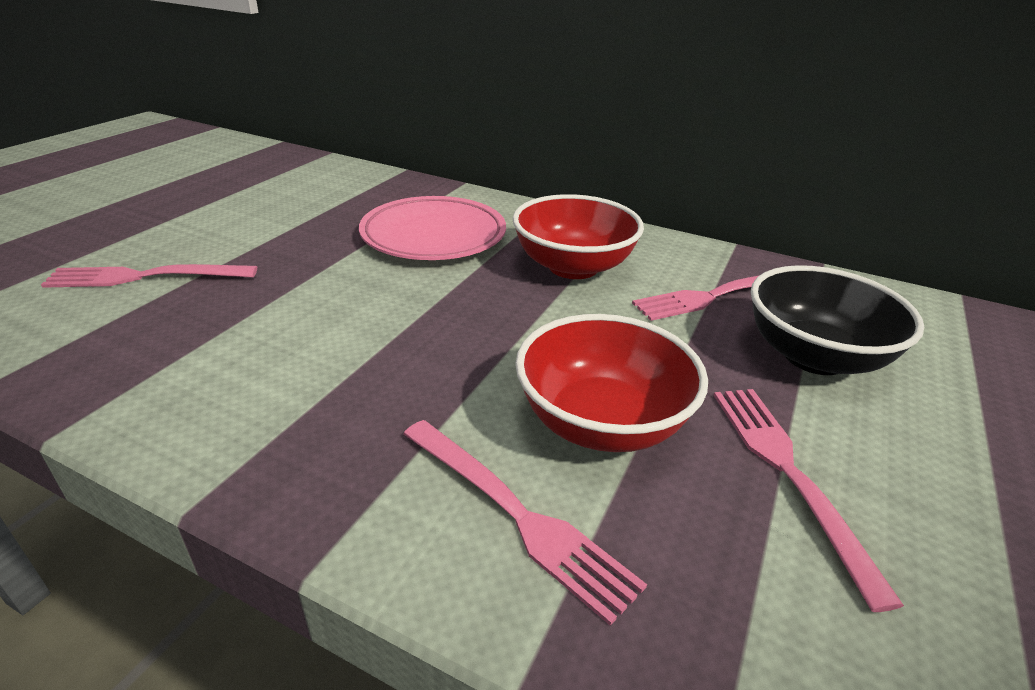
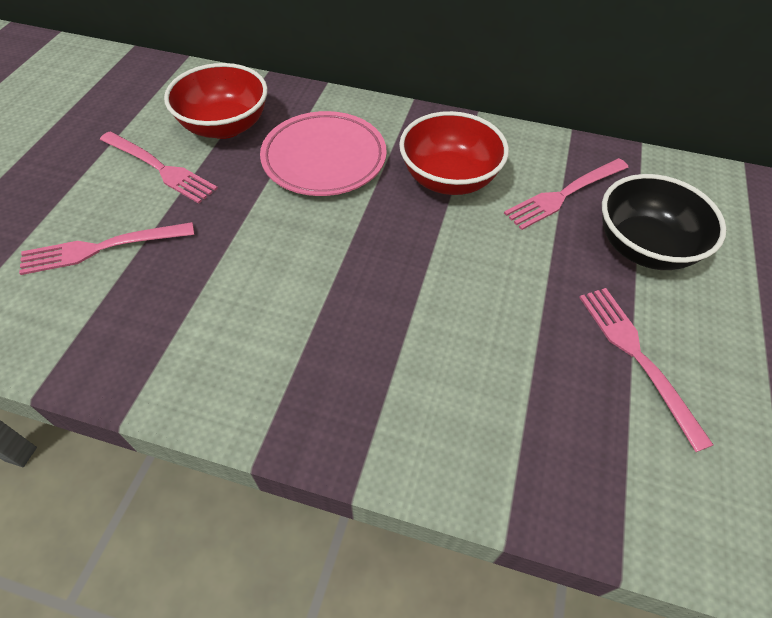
camera: 10 degrees left, 20 degrees up
(519, 516) = (474, 424): pink fork -> pink fork (161, 169)
(602, 423) = (508, 336): red bowl -> red bowl (225, 126)

